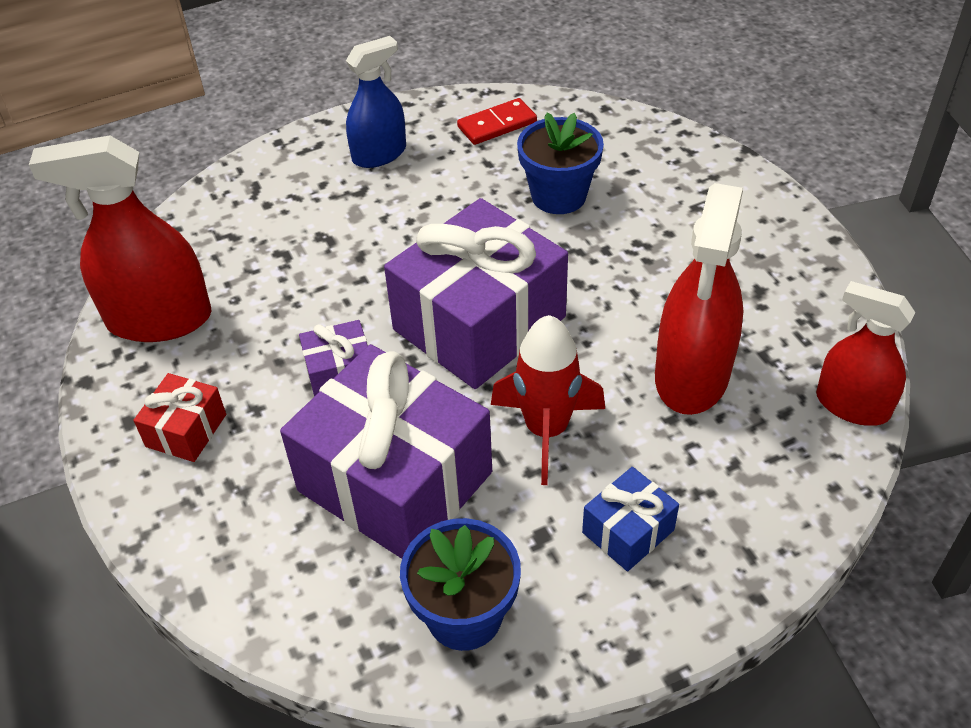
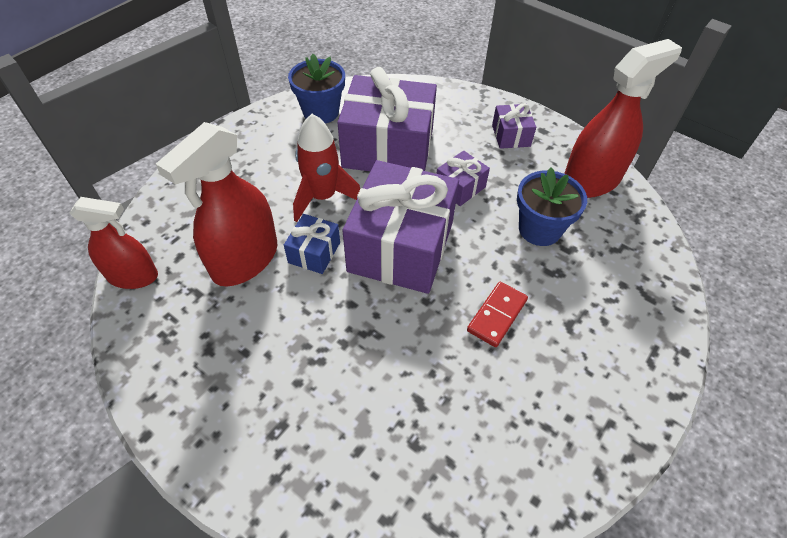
camera: 150 degrees right, 5 degrees up
(186, 430) = (511, 135): red gift -> purple gift
(379, 154) = (592, 373): blue spray bottle -> none
(497, 125) = (521, 463): red domino -> red domino (497, 315)
(558, 196) = (409, 387): blue flower pot -> blue flower pot (539, 229)
(628, 531) = (258, 165): blue gift -> blue gift (314, 252)
(692, 375) = (245, 260): red spray bottle -> red spray bottle turned 135 degrees counterclockwise

